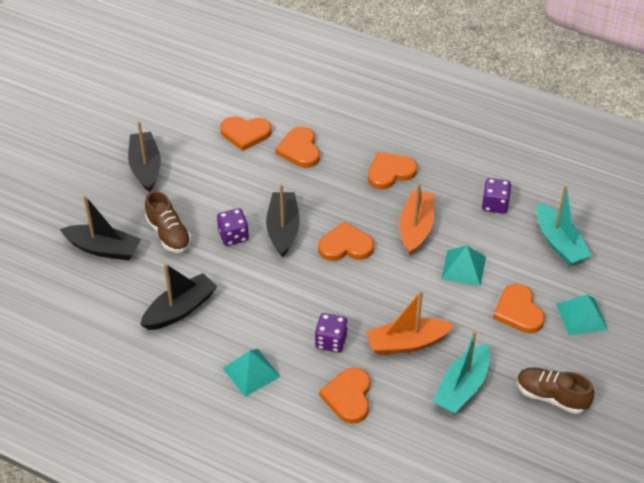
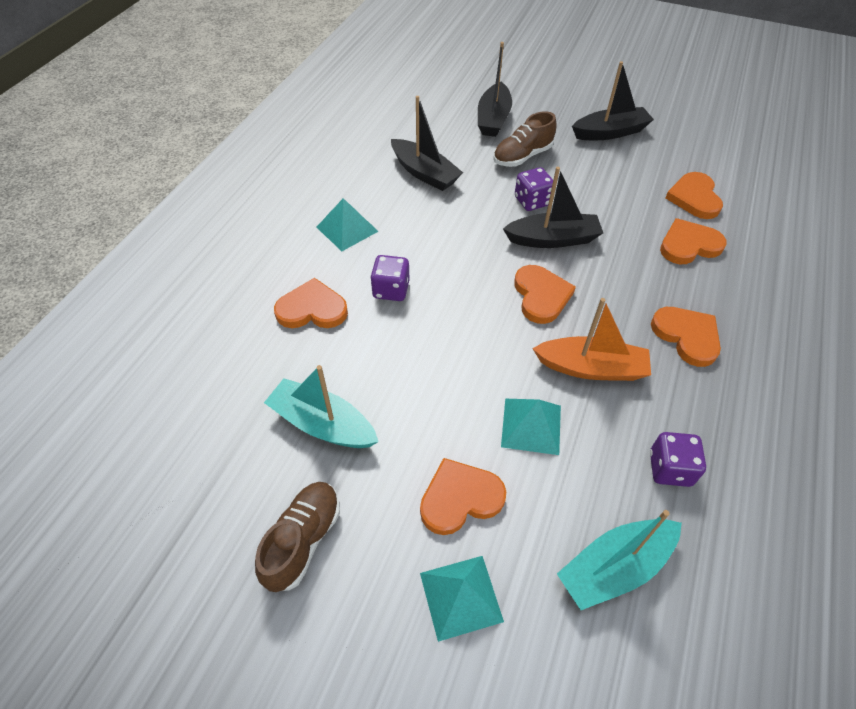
camera: 85 degrees right, 5 degrees up
(407, 343) = (392, 362): orange boat -> none

